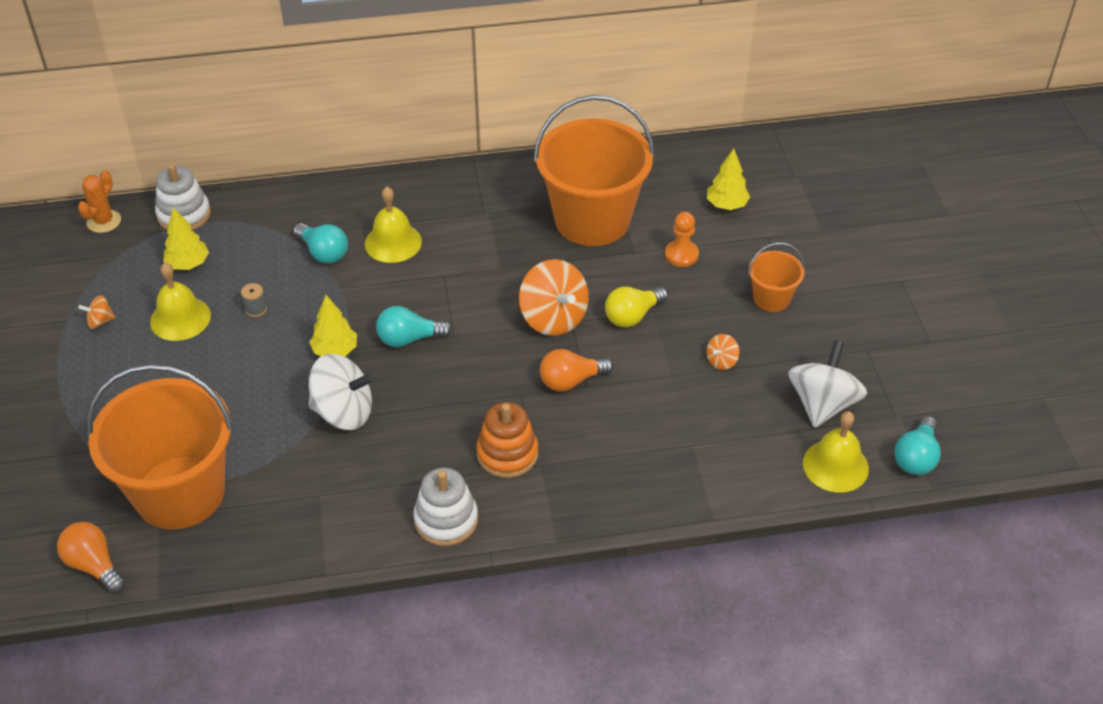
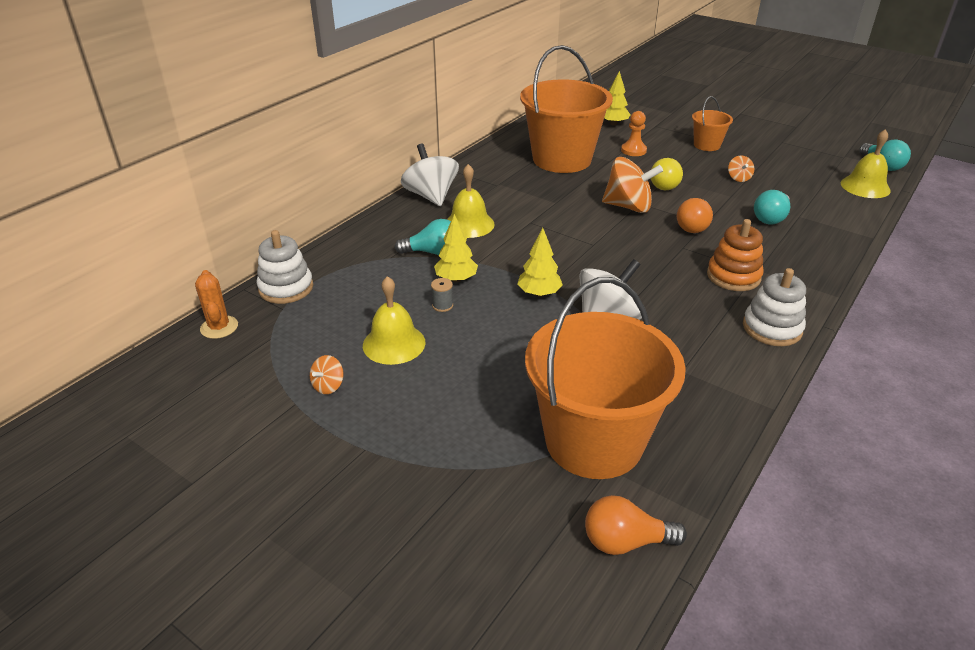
camera: 45 degrees left, 10 degrees down
(188, 264) = (341, 311): yellow tree -> yellow tree (456, 279)
(409, 339) = (571, 261): turquoise light bulb -> turquoise light bulb (771, 218)
(822, 404) = (810, 169): white spinning top -> white spinning top (431, 196)

